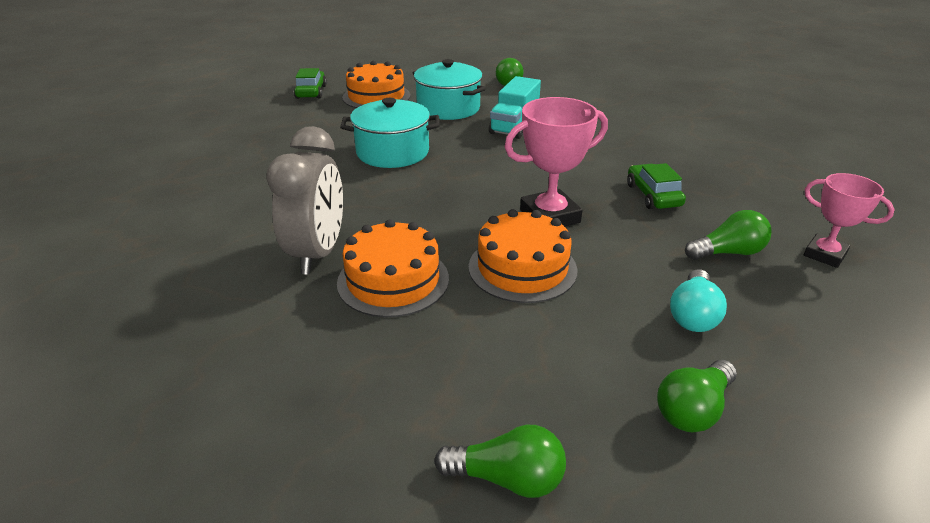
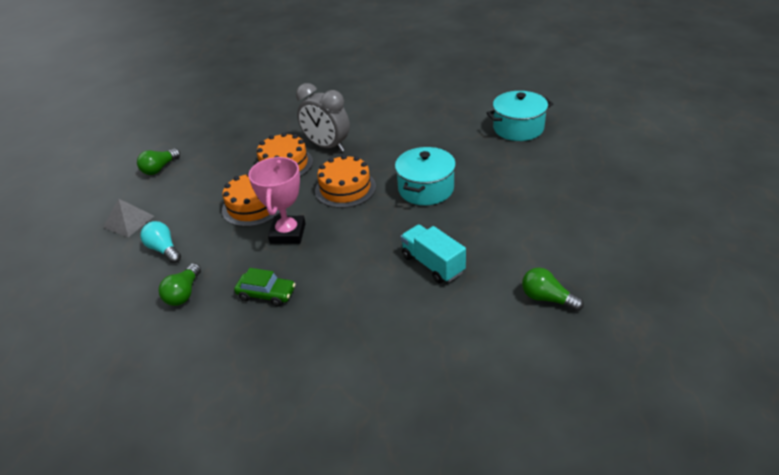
camera: 120 degrees right, 5 degrees up
(311, 92) = (575, 167): green car -> none
(376, 96) = (547, 200): orange cake -> orange cake (345, 188)
(448, 108) = (495, 236): turquoise pot -> turquoise pot (518, 128)
(693, 409) = (128, 221): green light bulb -> grey pyramid
(824, 255) = (135, 340): pink trophy -> none

